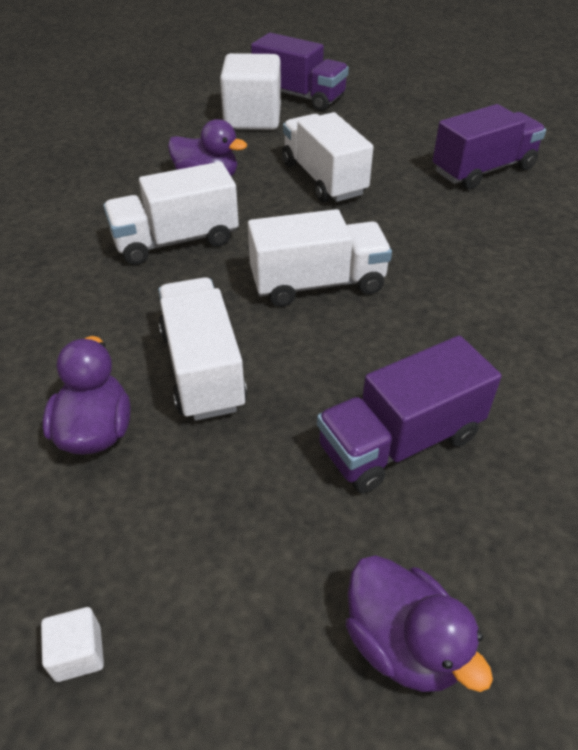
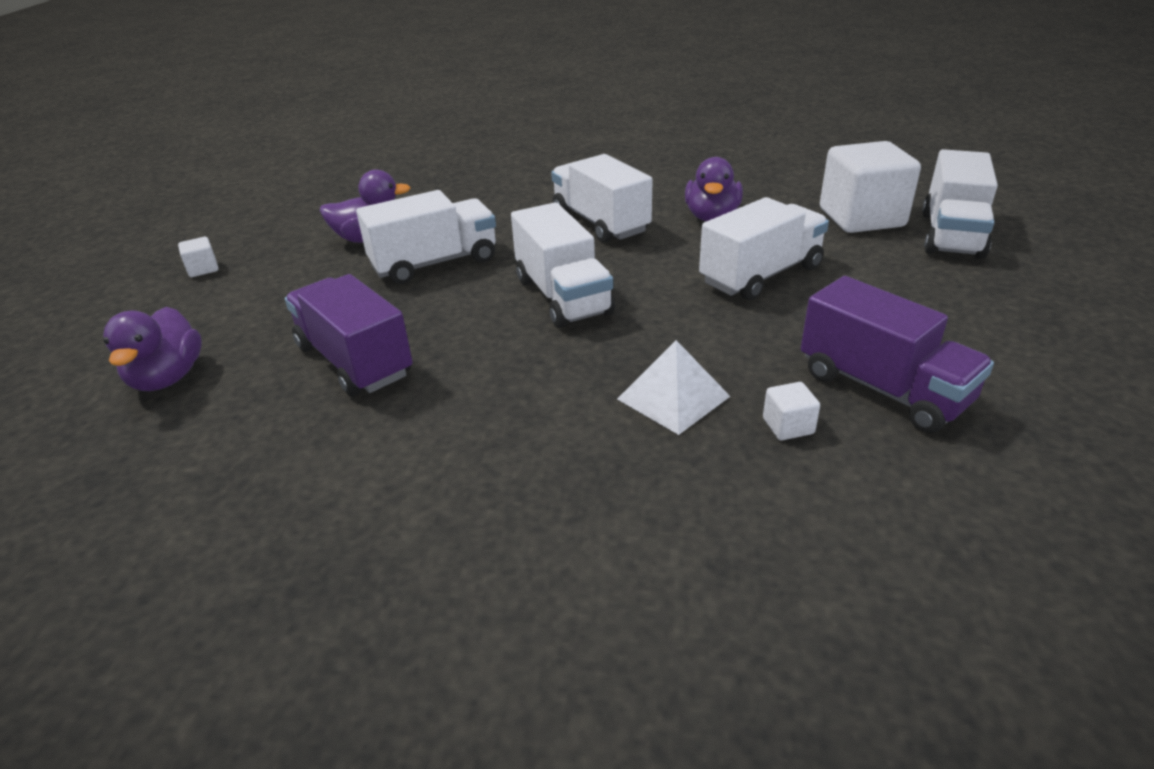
camera: 80 degrees right, 10 degrees down
(299, 96) = (951, 234): purple truck -> white truck
(403, 643) = (167, 378): purple duck -> purple duck turned 45 degrees counterclockwise
(485, 250) = (673, 397): none -> white pyramid
(521, 211) = (788, 426): none -> white cube

